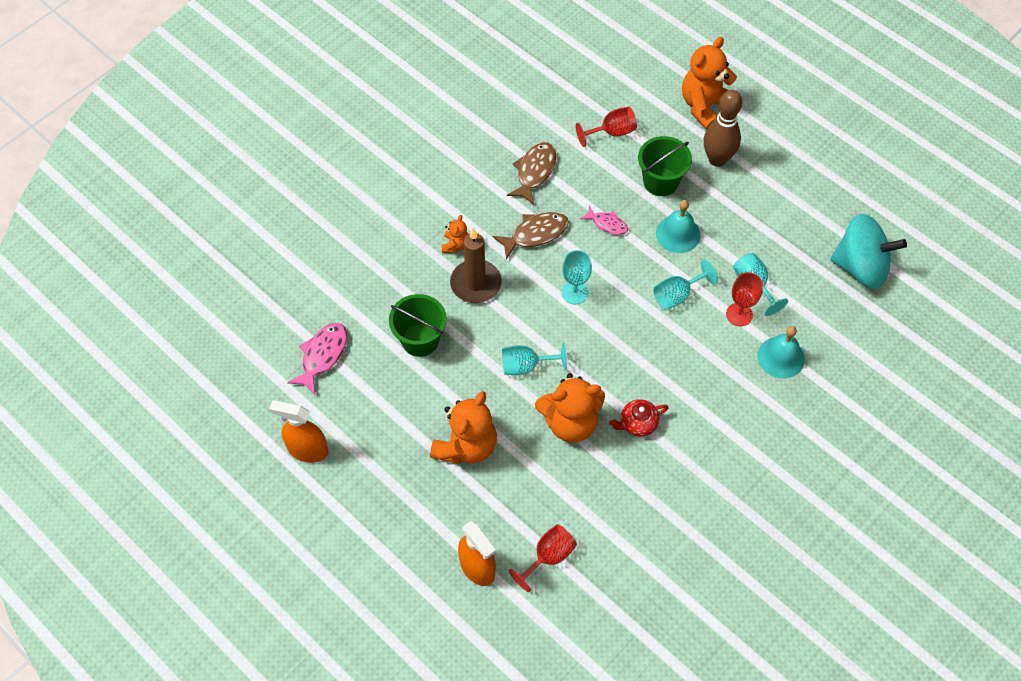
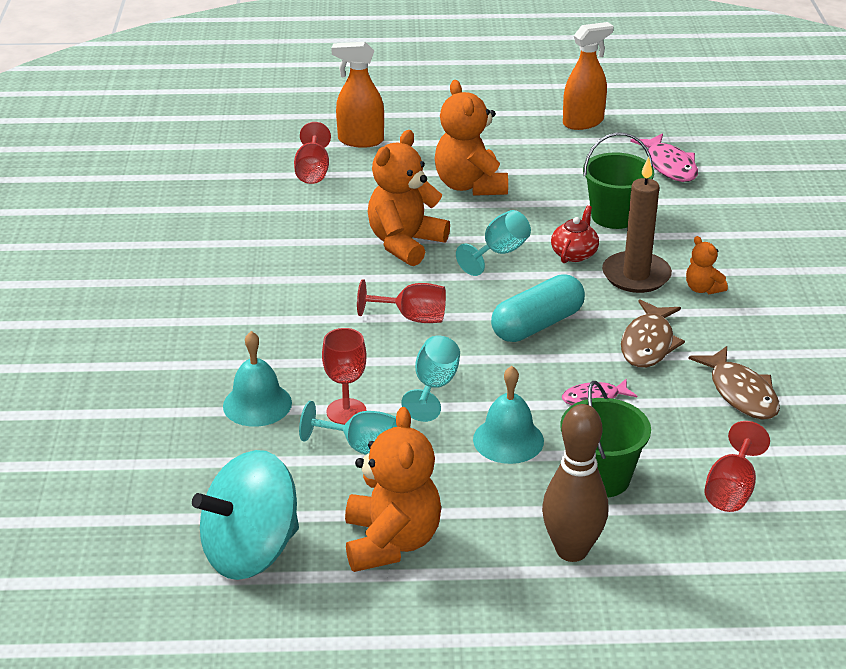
camera: 135 degrees right, 25 degrees down
(574, 293) = (537, 325): turquoise goblet -> turquoise capsule
(635, 354) = (412, 318): none -> red goblet
(637, 423) = (343, 276): red teapot -> red teapot (574, 254)
(705, 106) = (676, 606): orange teddy bear -> orange teddy bear (391, 542)

